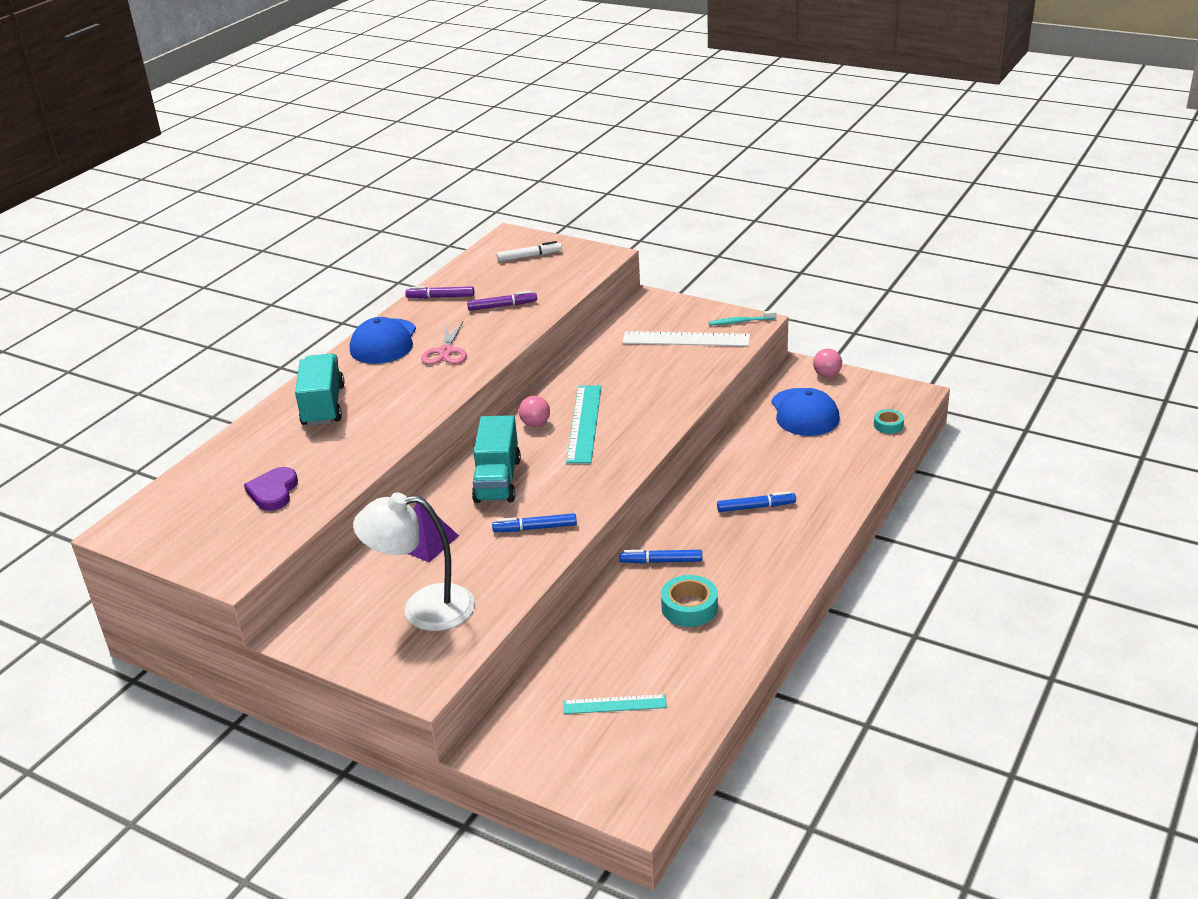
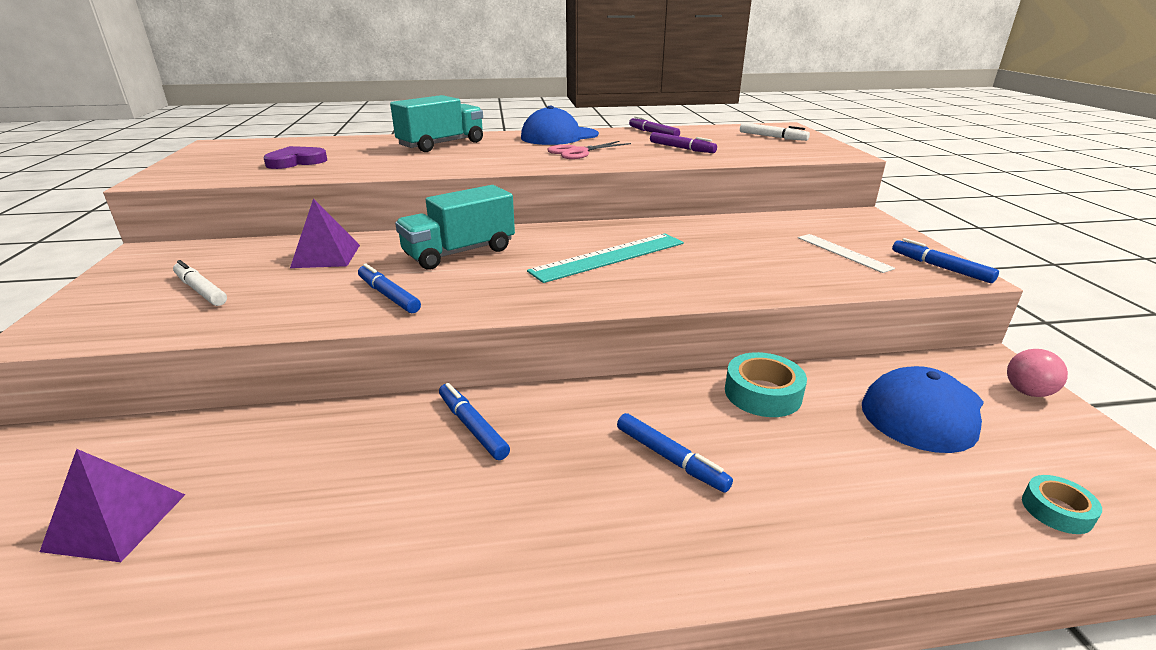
camera: 50 degrees right, 5 degrees down
(423, 609) = (200, 290): white lamp -> white marker
(535, 424) = (574, 238): pink ball -> none
(614, 704) = (116, 521): turquoise ruler -> purple pyramid
(686, 339) = (843, 252): white ruler -> white ruler, size x0.60
(689, 607) = (385, 497): turquoise tape -> turquoise tape (762, 393)
(740, 322) = (940, 267): turquoise toothbrush -> blue marker

